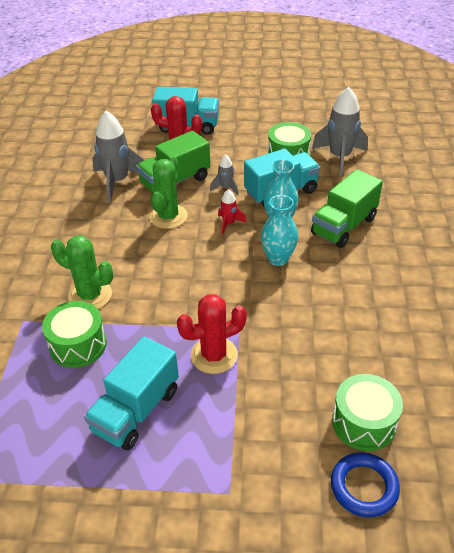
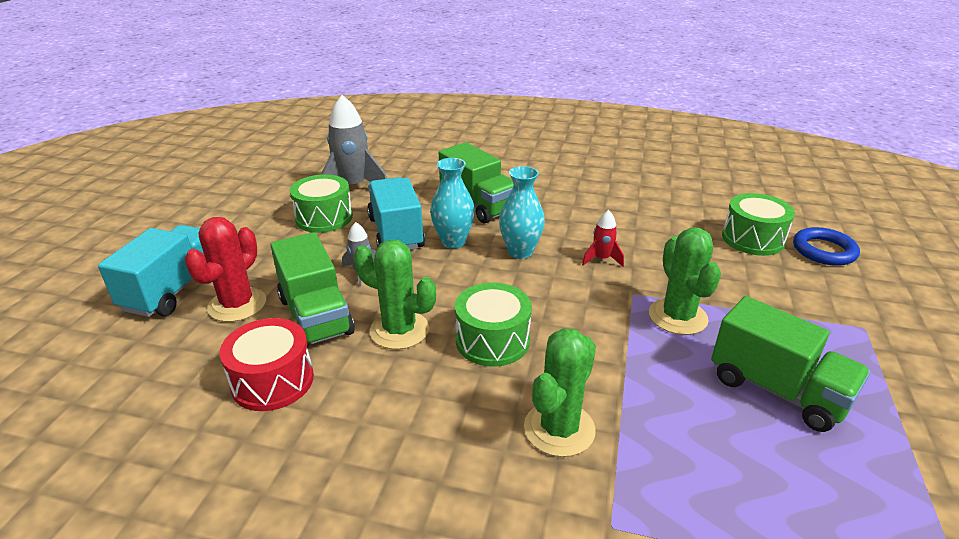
camera: 80 degrees left, 10 degrees down
(78, 345) = (667, 447): green drum -> green drum (492, 340)
(117, 182) = (272, 381): grey rocket -> red drum
(136, 410) = (777, 390): turquoise truck -> green truck
(214, 355) = (677, 317): red cactus -> green cactus
(229, 224) = (440, 279): red rocket -> red rocket (602, 259)

